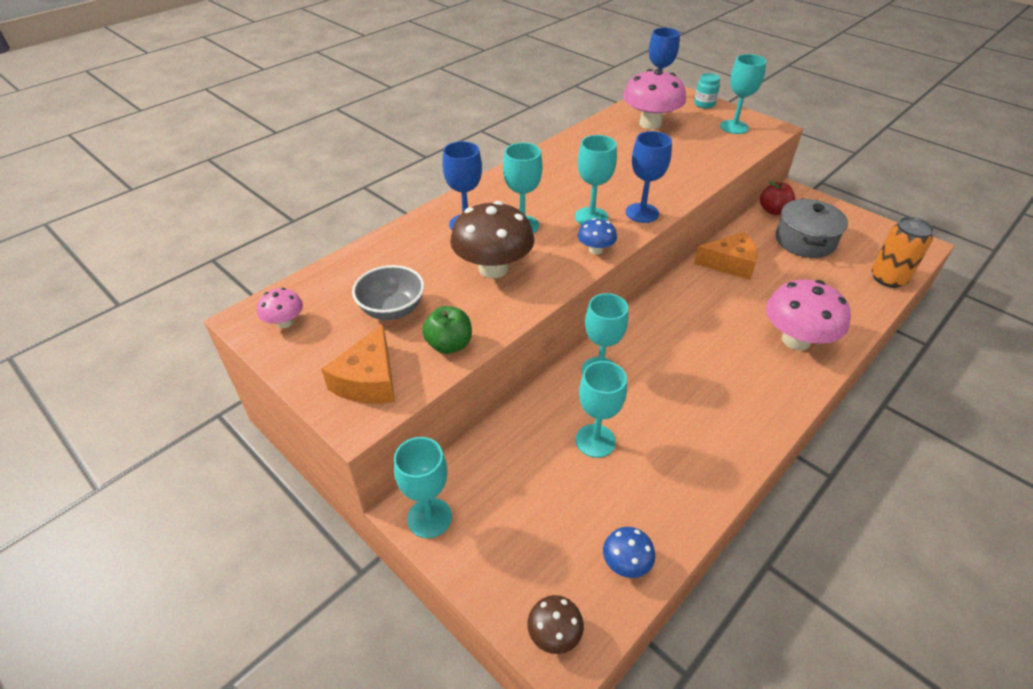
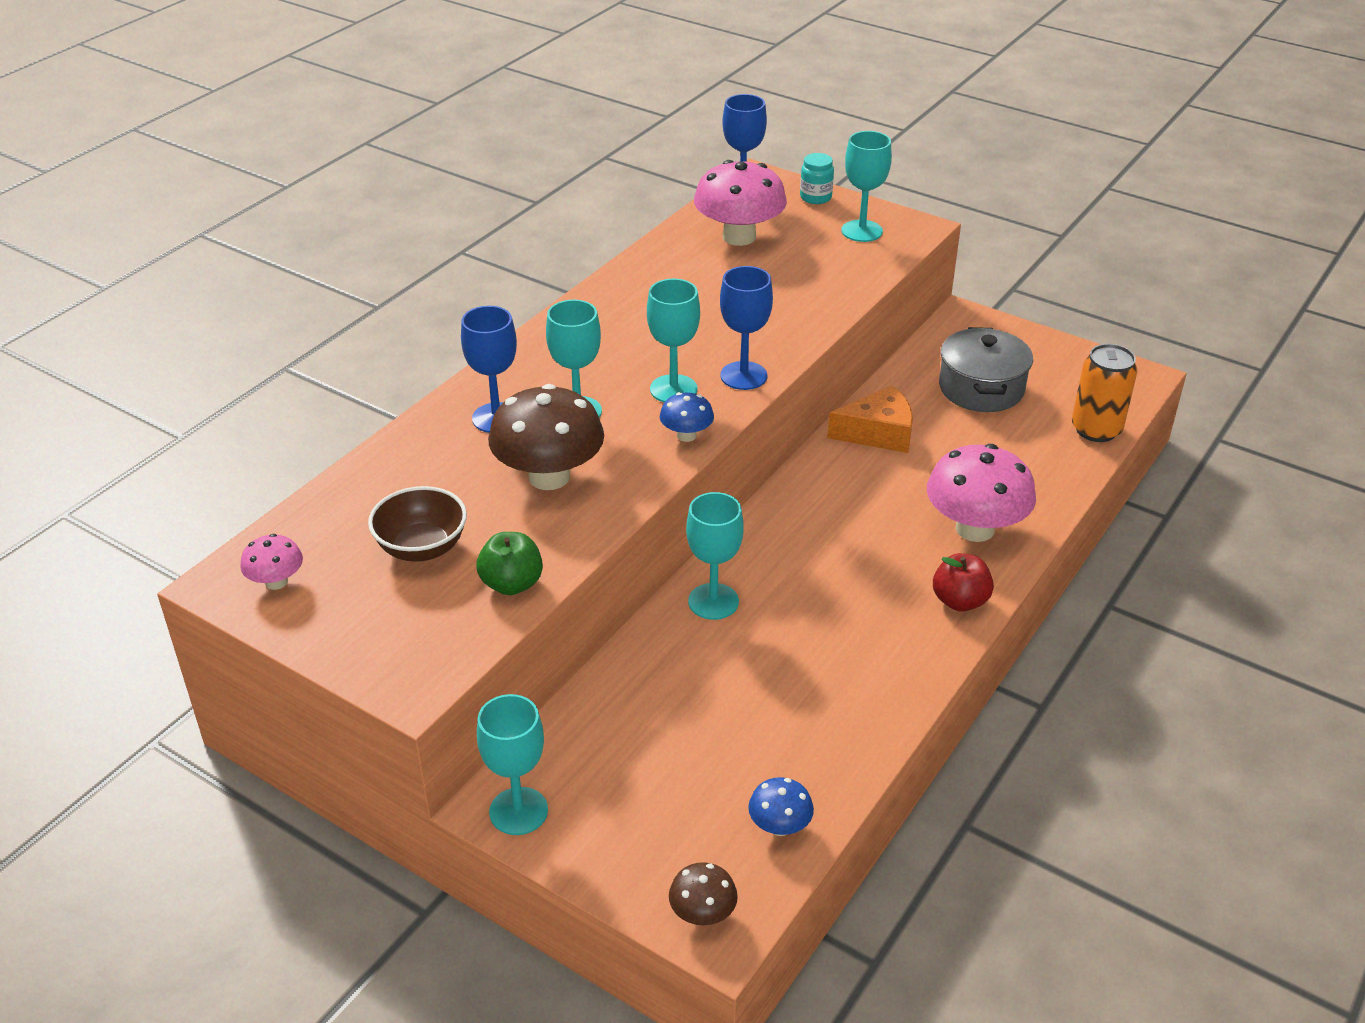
camera: 10 degrees left, 5 degrees down
(369, 380) = (415, 641): orange cheese -> none
(392, 310) = (422, 548): grey bowl -> brown bowl
(595, 441) = (720, 690): turquoise goblet -> none
(773, 210) = (934, 347): red apple -> red apple (960, 601)

